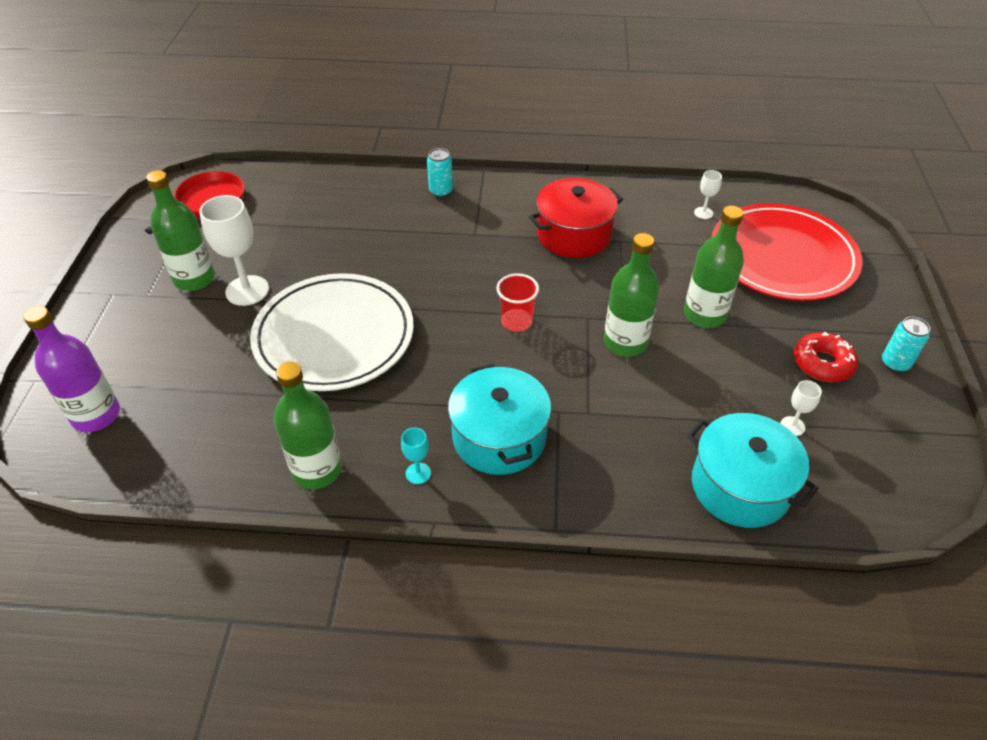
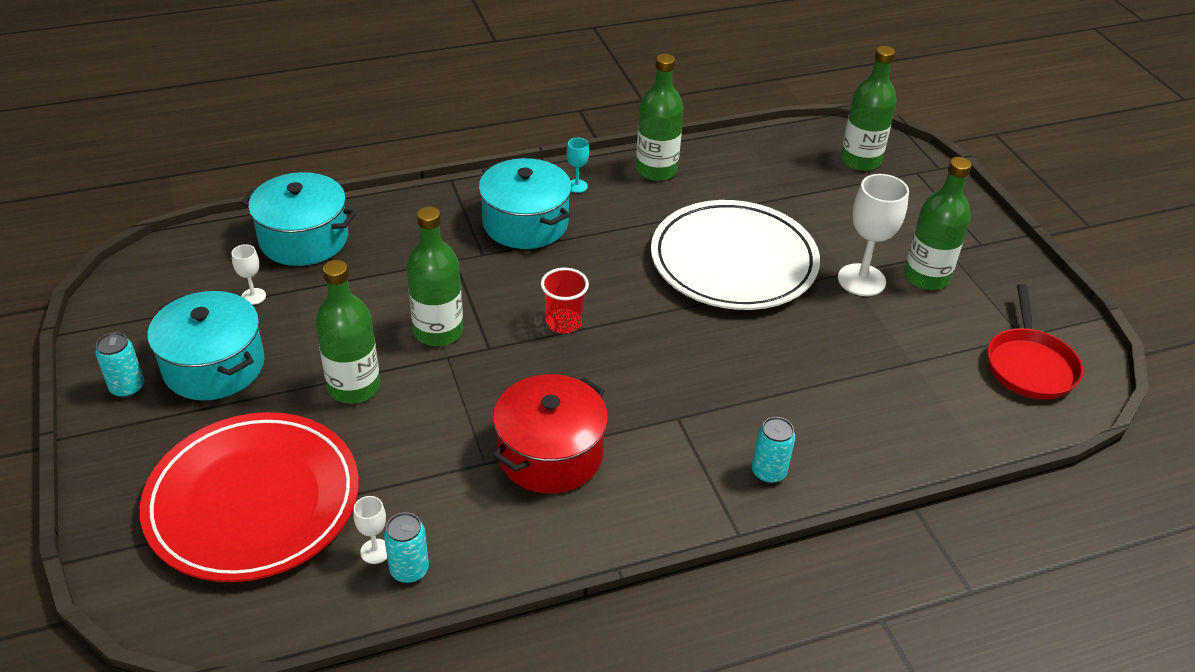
camera: 155 degrees right, 5 degrees down
(96, 415) = (860, 160): purple bottle -> green bottle
(684, 200) = (409, 570): none -> turquoise can
(822, 363) = (214, 366): red donut -> turquoise pot

